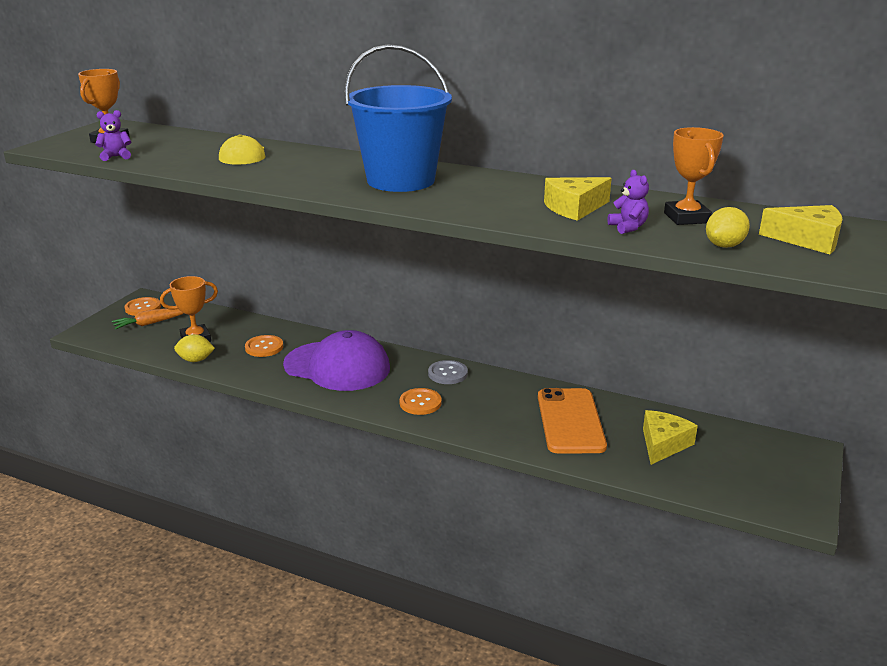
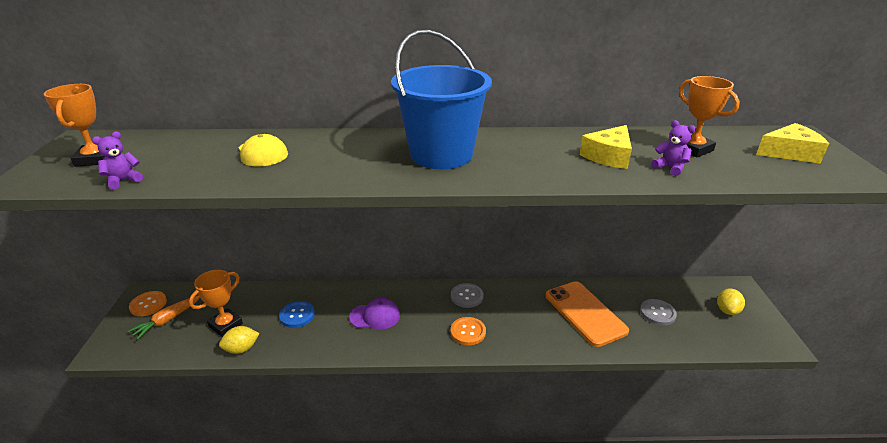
camera: 25 degrees left, 5 degrees up
(264, 347) = (297, 315): orange button -> blue button
(337, 366) = (375, 316): purple cap -> purple cap, size x0.53
(663, 444) = (657, 313): yellow cheese -> grey button
(724, 245) = (752, 171): yellow lemon -> yellow lemon (727, 310)

